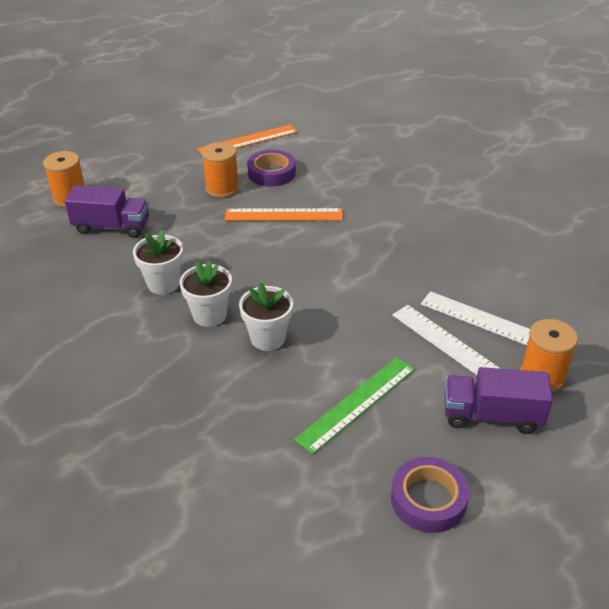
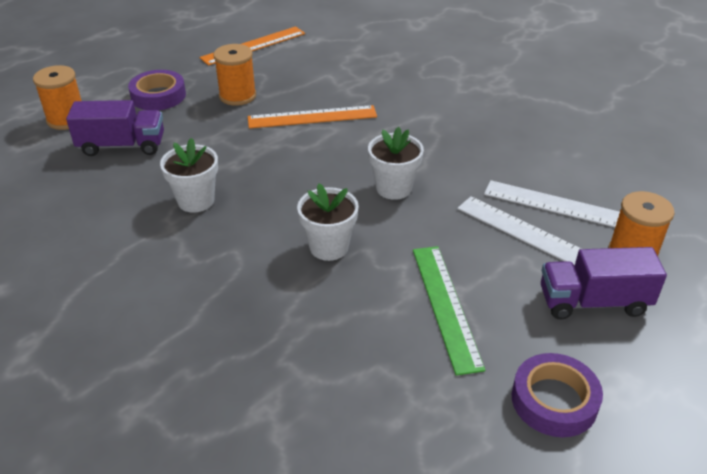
camera: 10 degrees left, 0 degrees up
(209, 315) = (257, 229): white flower pot -> white flower pot (393, 188)
(271, 173) = (287, 76): purple tape -> purple tape (158, 96)
(357, 403) = (446, 306): green ruler -> green ruler turned 45 degrees counterclockwise

